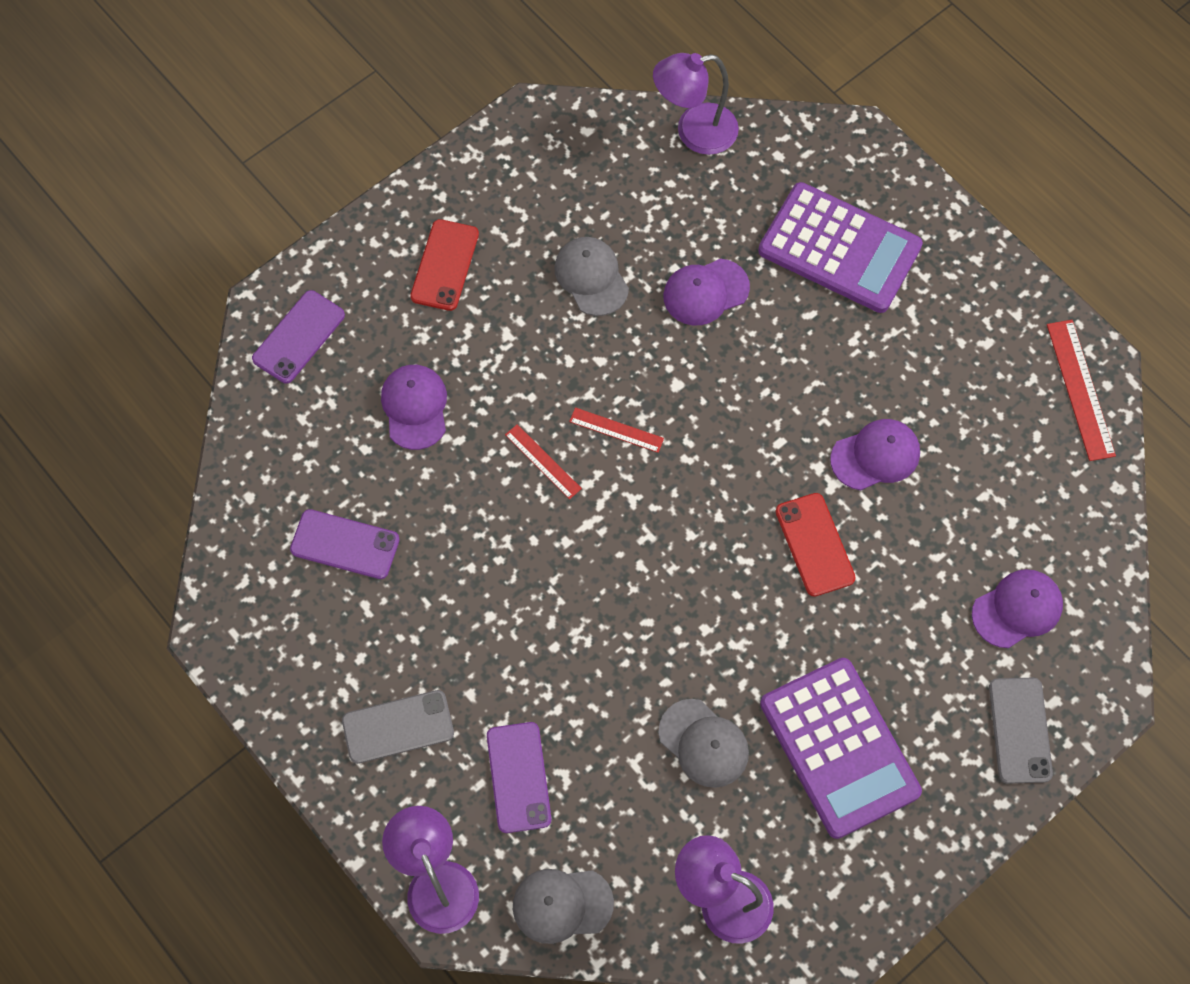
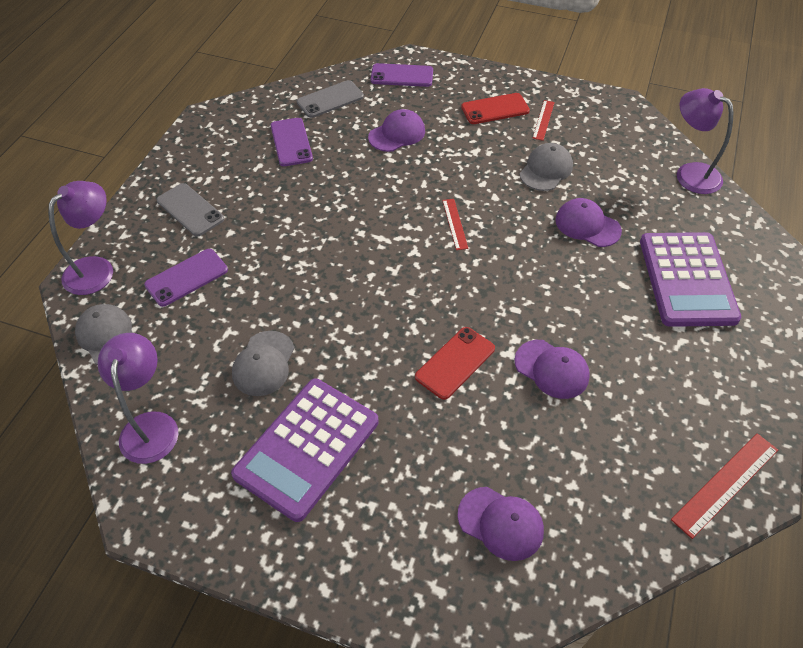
camera: 60 degrees right, 15 degrees down
(543, 461) = (406, 200): red ruler -> red ruler (543, 120)
(1020, 730) = (397, 574): grey phone -> grey phone (330, 99)

